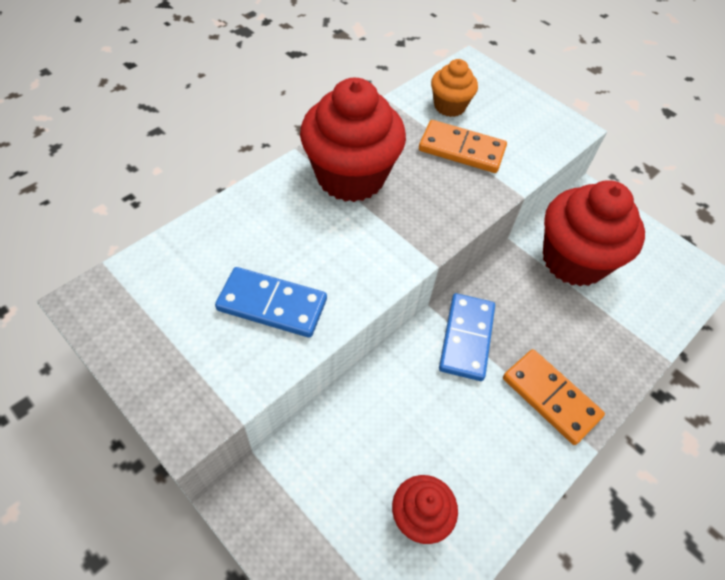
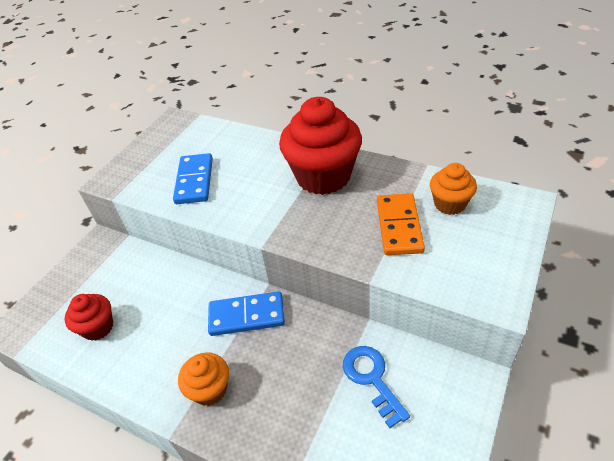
camera: 80 degrees right, 10 degrees down
(550, 397) = (210, 389): orange domino -> orange cupcake
(573, 260) = (372, 379): red cupcake -> blue key

